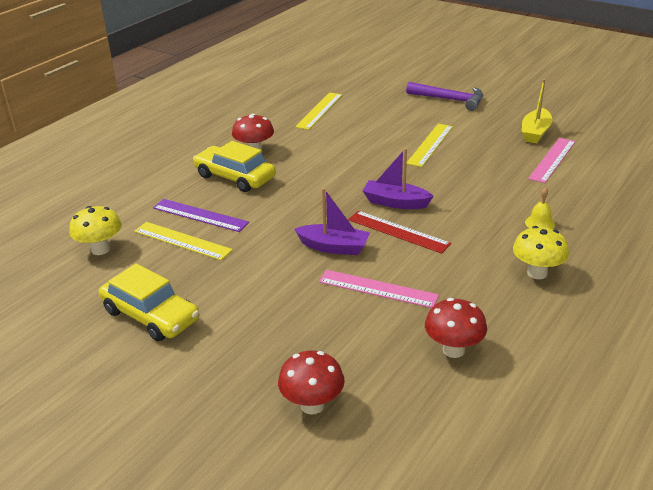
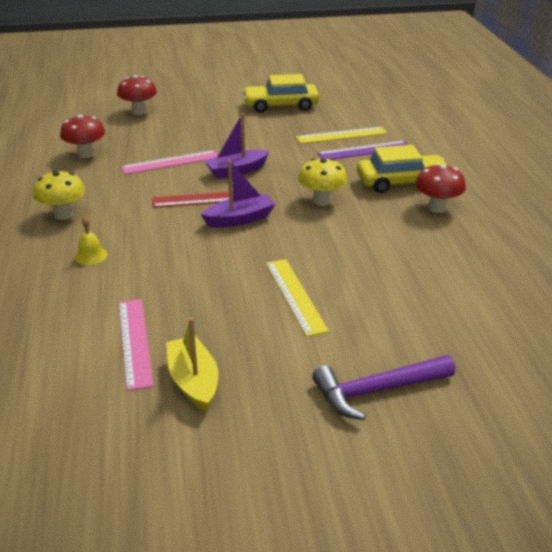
camera: 135 degrees right, 0 degrees up
(100, 249) = (377, 114): yellow mushroom -> yellow mushroom (321, 201)
(319, 110) = (485, 283): yellow ruler -> none

